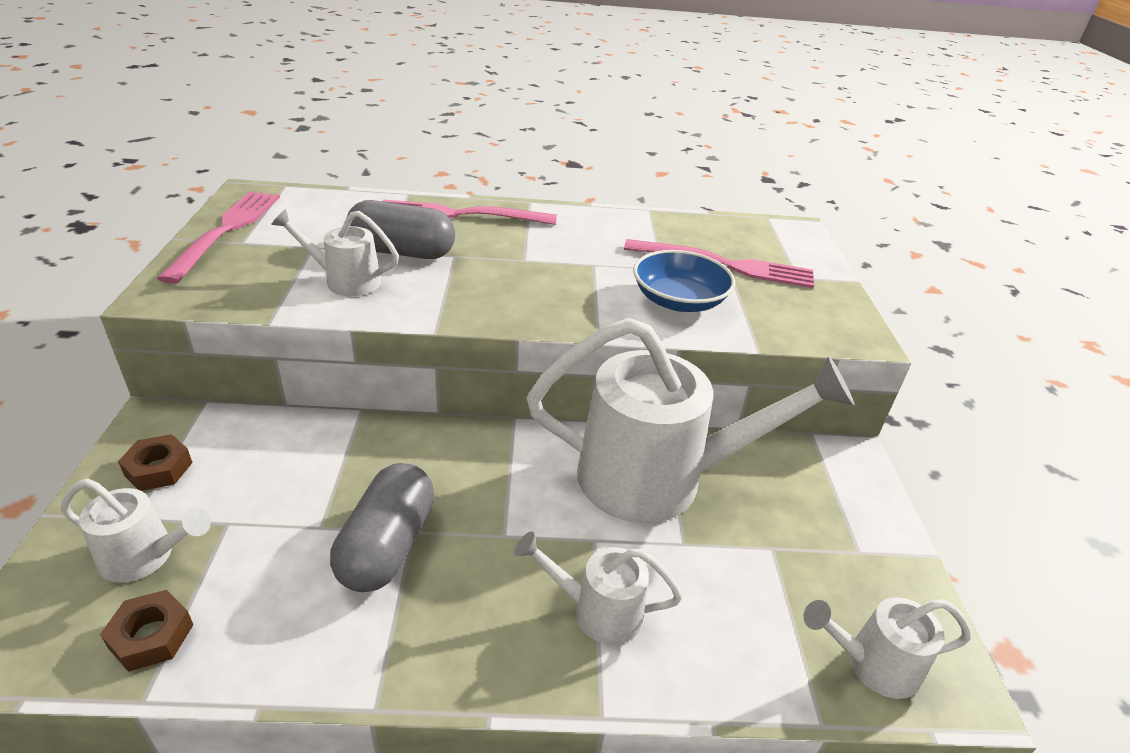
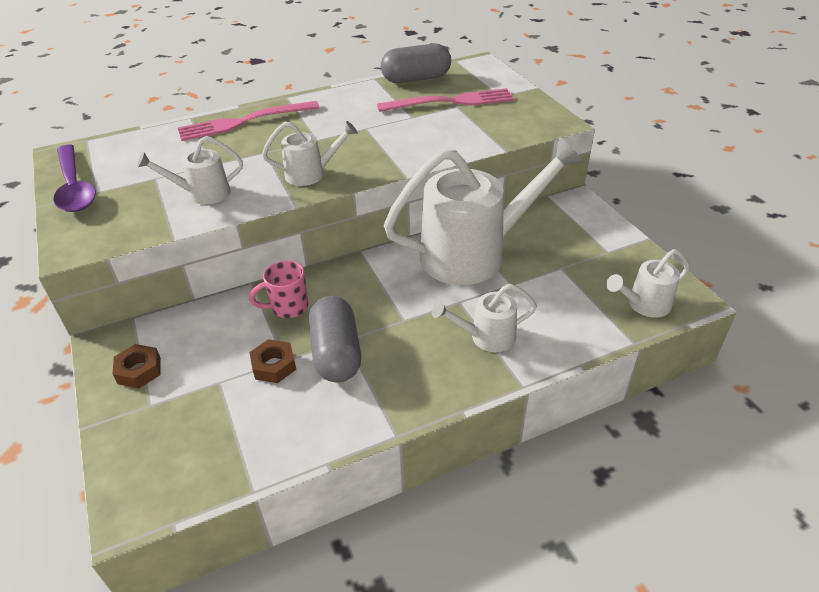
camera: 20 degrees left, 5 degrees up
(146, 557) = (181, 422): white watering can -> white watering can (311, 174)
(151, 636) = (227, 459): brown nut -> brown nut (274, 365)
(226, 230) = (75, 187): pink fork -> purple spoon
(377, 457) = (288, 307): none -> pink mug
(402, 252) = (225, 161): grey capsule -> grey capsule (416, 79)
(679, 301) = (438, 135): blue bowl -> none

